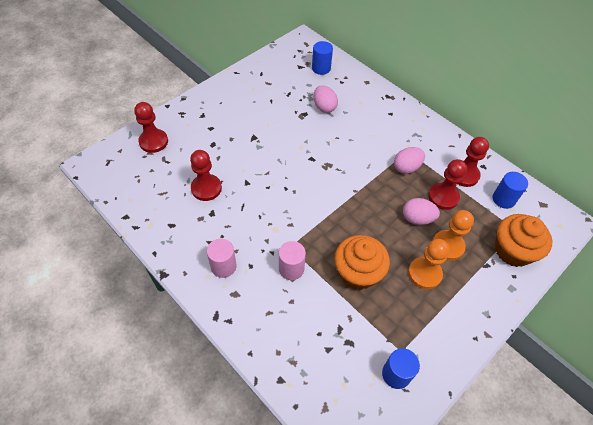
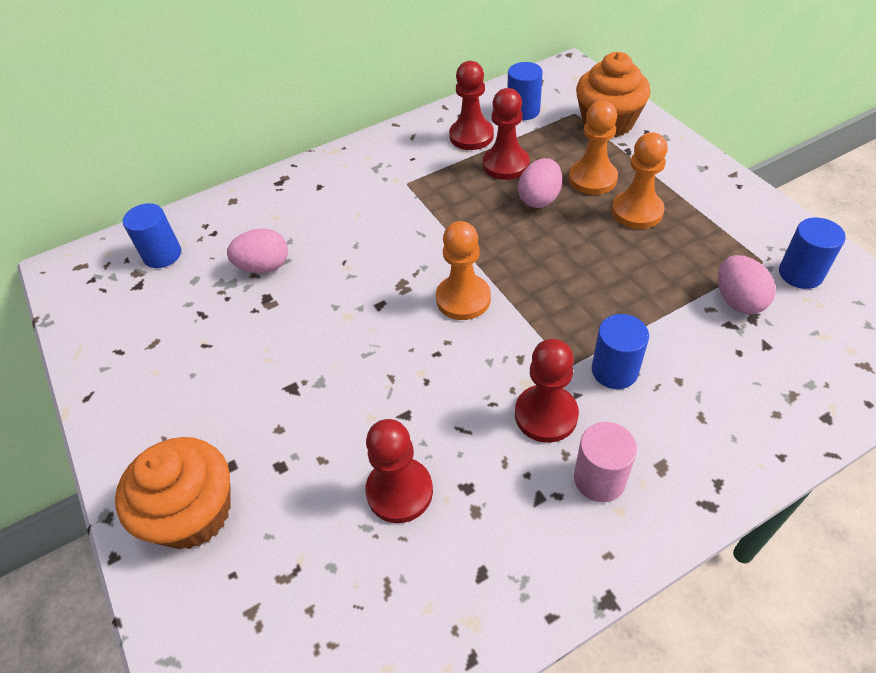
camera: 70 degrees left, 5 degrees down
(153, 142) = (220, 599): red pawn -> red pawn (546, 415)
(291, 269) = (614, 370): pink cylinder -> blue cylinder
(325, 193) = (463, 299): none -> orange pawn
(358, 272) = (629, 284): orange cupcake -> orange cupcake (193, 513)
(406, 167) = (439, 190): pink egg -> pink egg (738, 300)

